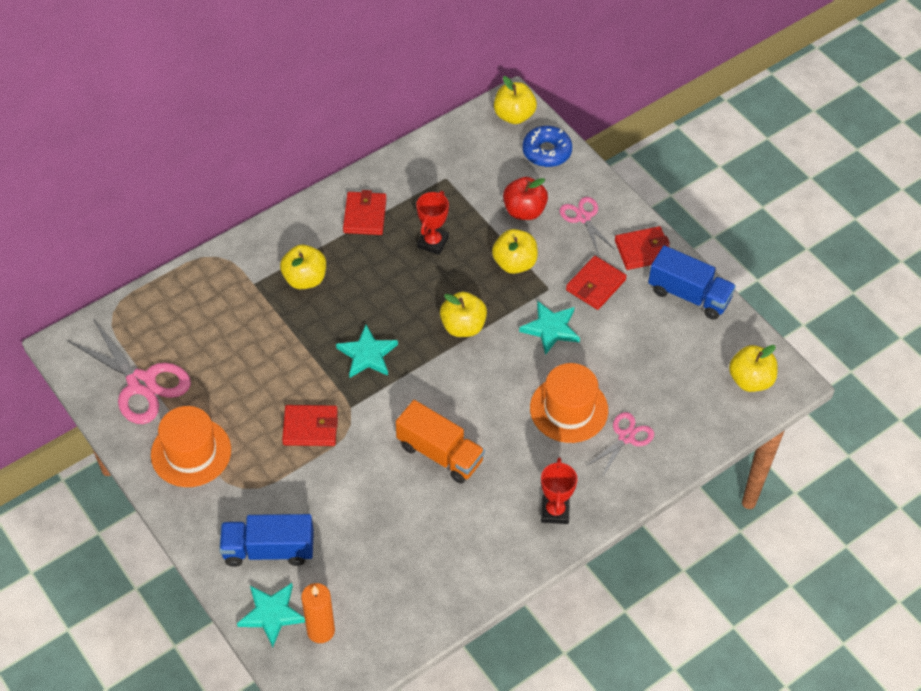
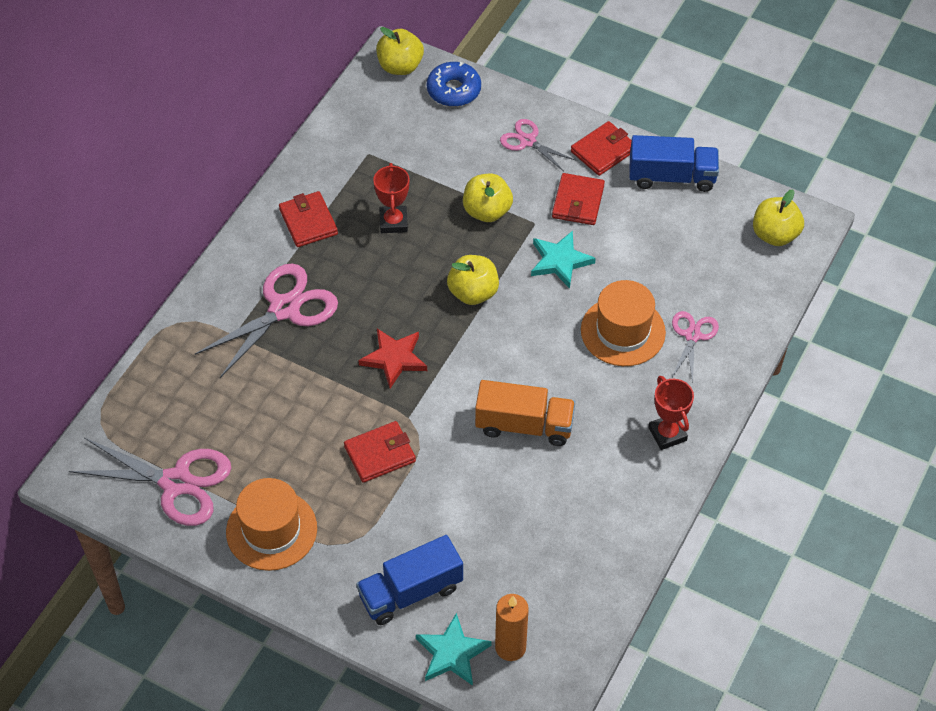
camera: 25 degrees left, 0 degrees up
(305, 279) = (284, 309): yellow apple -> pink scissors
(367, 355) = (394, 359): turquoise star -> red star
(524, 211) = (466, 156): red apple -> none

